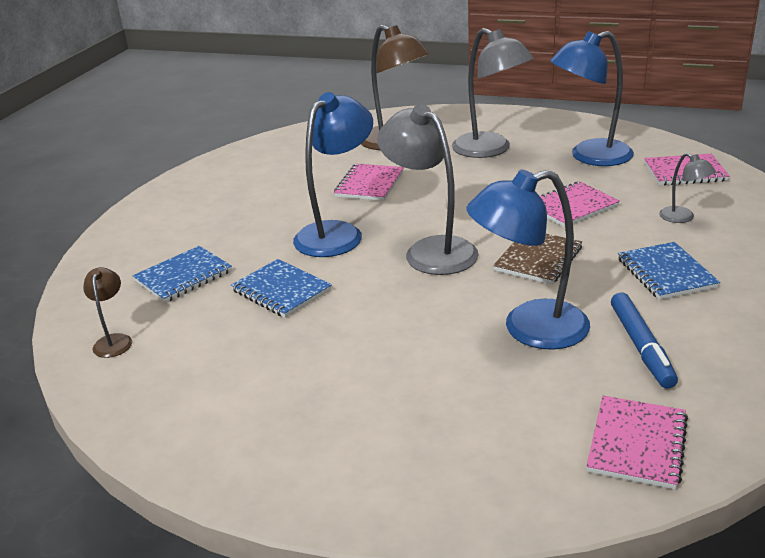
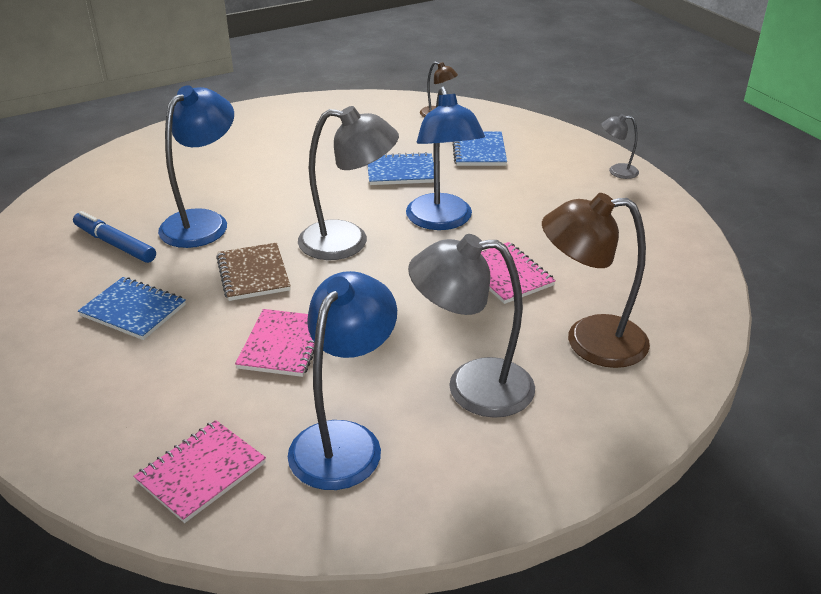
camera: 130 degrees right, 5 degrees up
(637, 444) = (83, 194): pink notebook -> none
(682, 218) = (157, 386): grey lamp -> grey lamp (617, 171)

